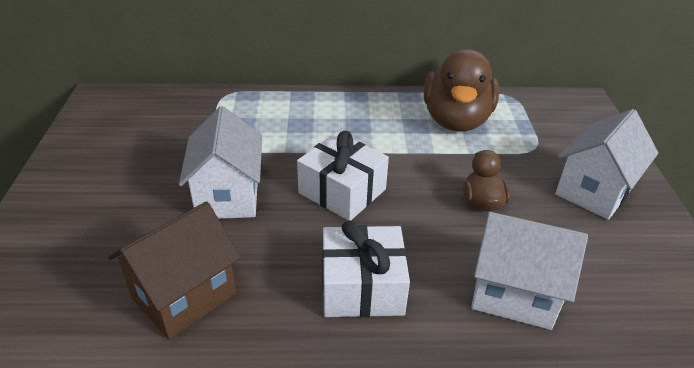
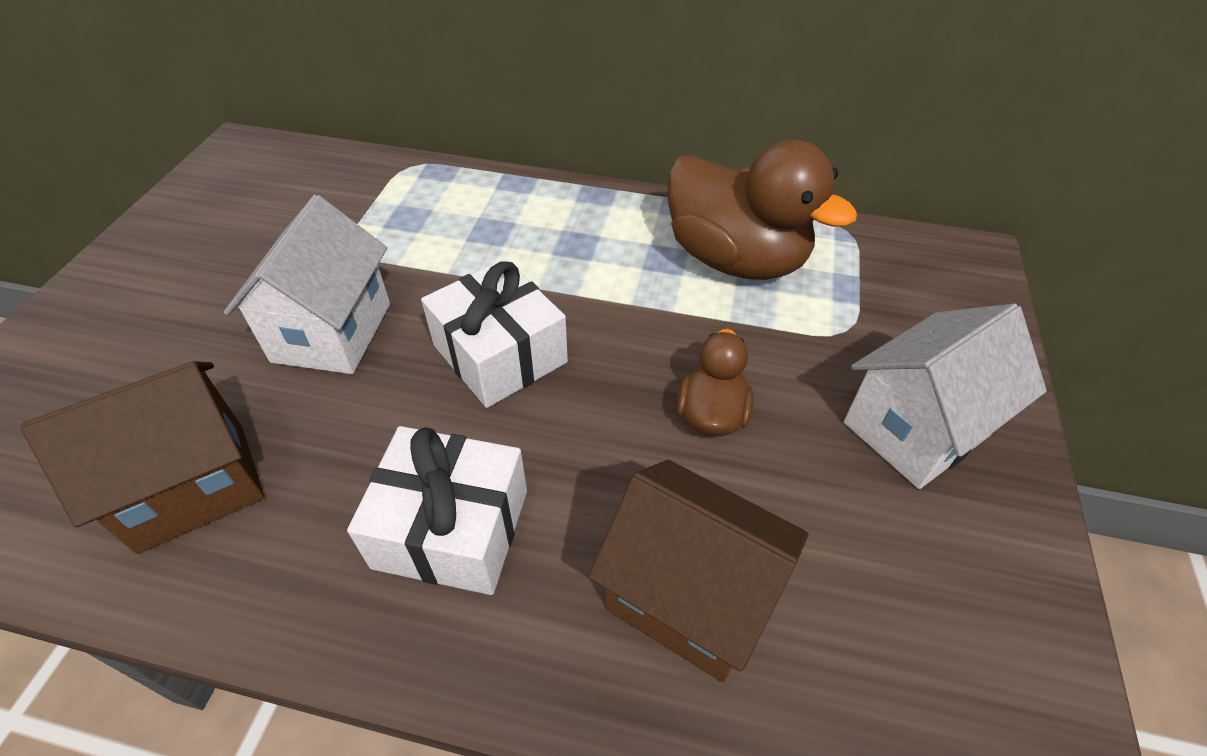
camera: 15 degrees right, 10 degrees up
(456, 120) = (735, 259): brown duck -> brown duck turned 75 degrees counterclockwise
(514, 293) = (689, 596): white house -> brown house

